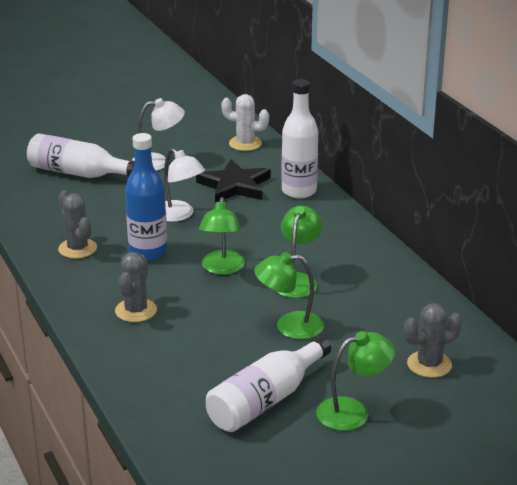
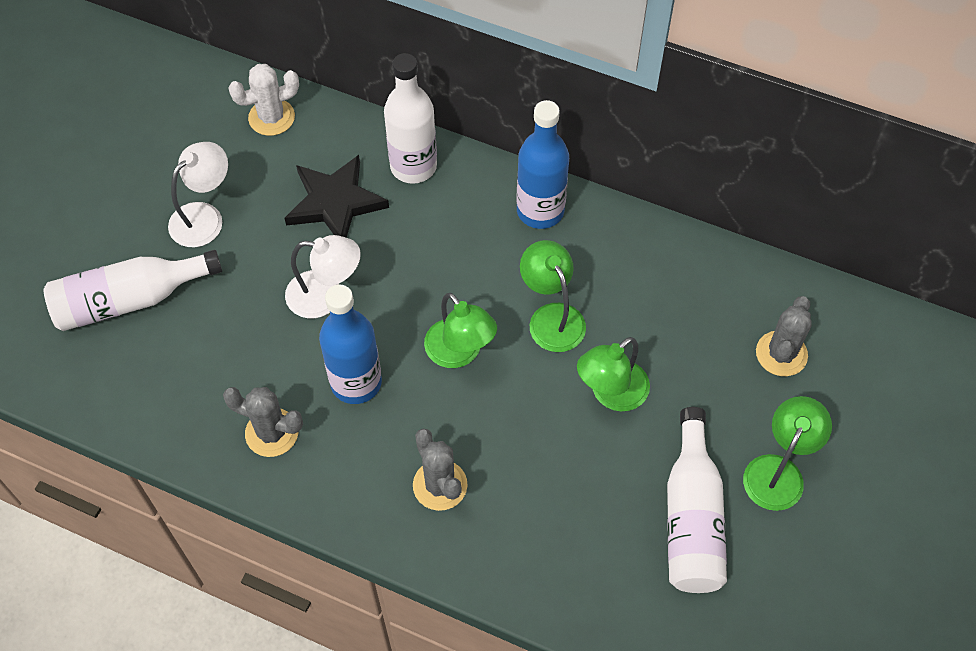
camera: 40 degrees left, 30 degrees up
(351, 238) = (540, 211): none -> blue bottle

